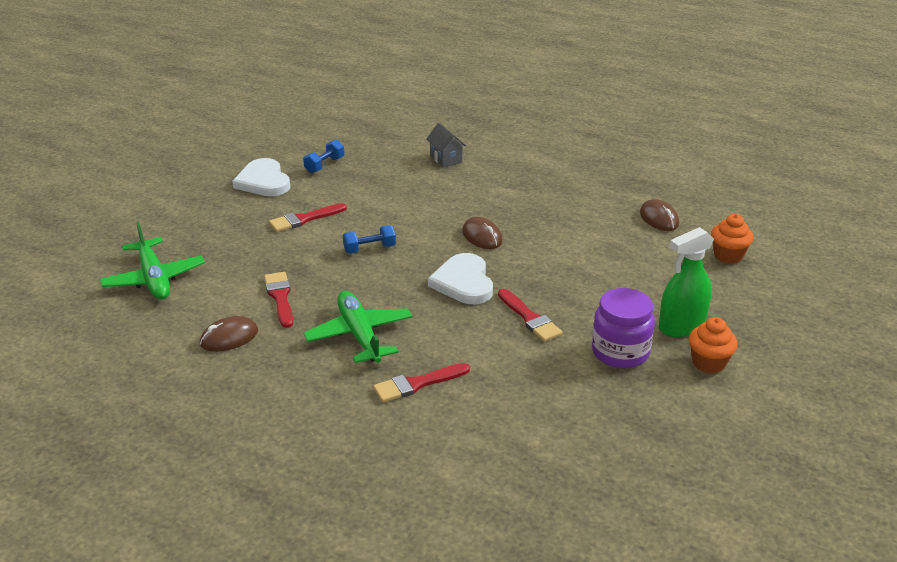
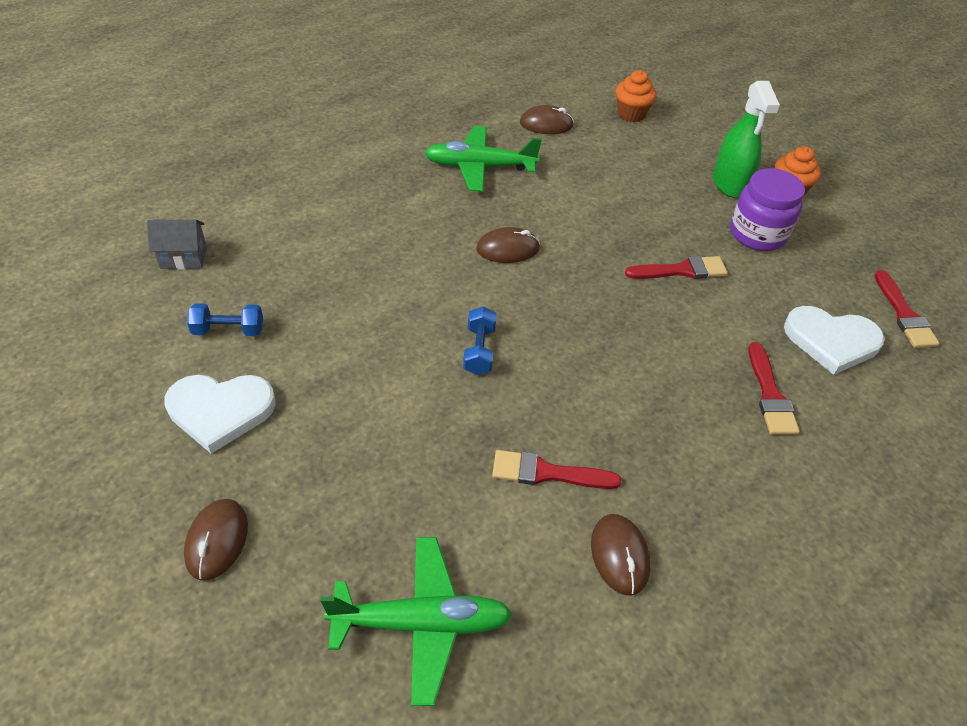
camera: 70 degrees left, 15 degrees up
(179, 207) = (217, 540): none -> brown mouse
(304, 219) = (364, 394): red brush -> red brush (904, 314)
(324, 165) = (228, 330): blue dumbbell -> blue dumbbell turned 60 degrees counterclockwise
(359, 335) = (662, 416): green plane -> green plane (479, 167)
(446, 159) = (310, 216): grey house -> grey house (183, 258)
(463, 282) = (593, 295): white heart -> white heart (831, 341)

